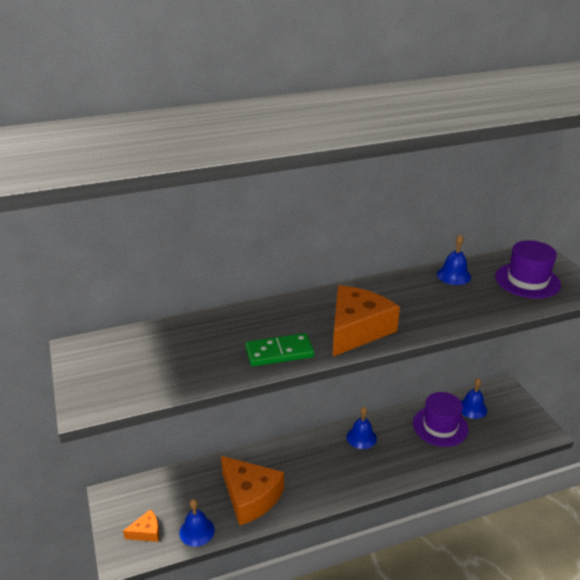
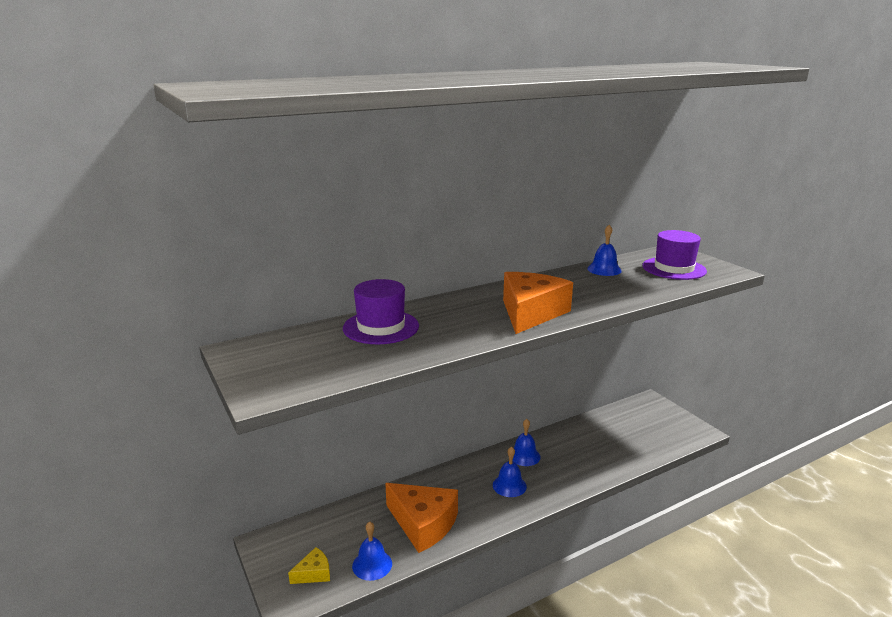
camera: 10 degrees left, 10 degrees down
(146, 532) = (314, 573): orange cheese -> yellow cheese
(279, 352) = (459, 335): green domino -> none
(440, 426) = (599, 437): purple hat -> purple hat (381, 327)
(472, 408) = (624, 419): blue bell -> blue bell (509, 485)

